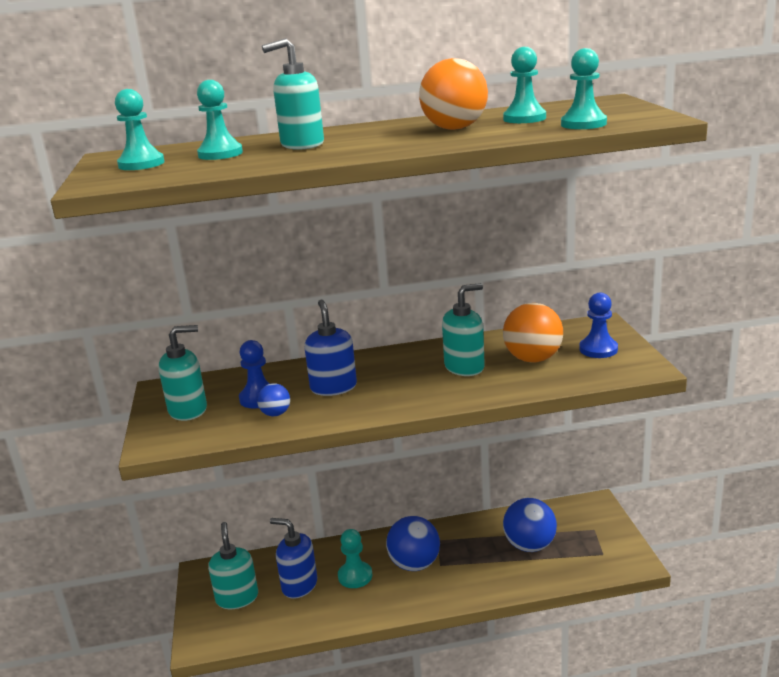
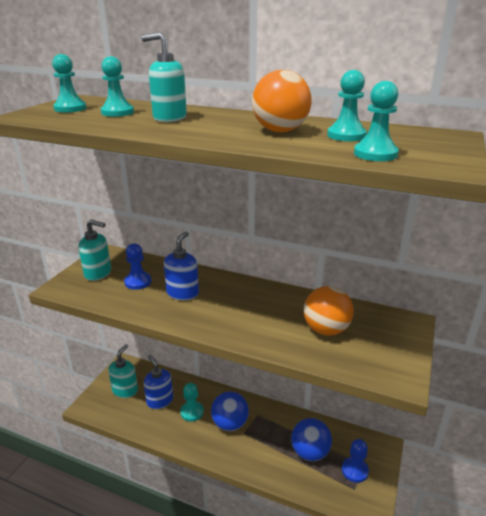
camera: 30 degrees right, 5 degrees up
(275, 414) = (132, 297): blue ball -> none
(464, 367) = (273, 315): turquoise soap dispenser -> none
(598, 349) = (383, 344): blue pawn -> blue pawn (354, 470)

